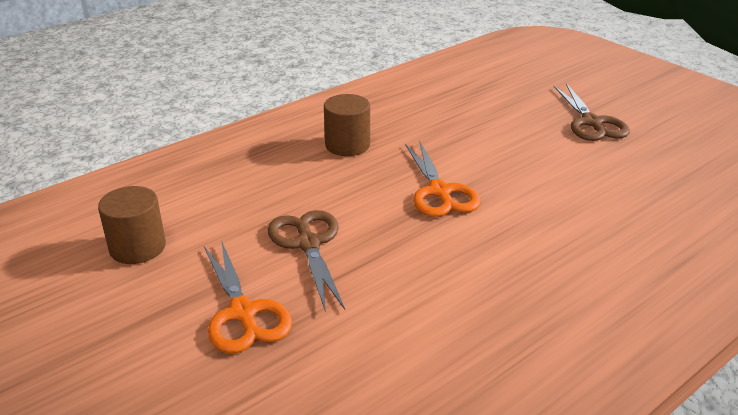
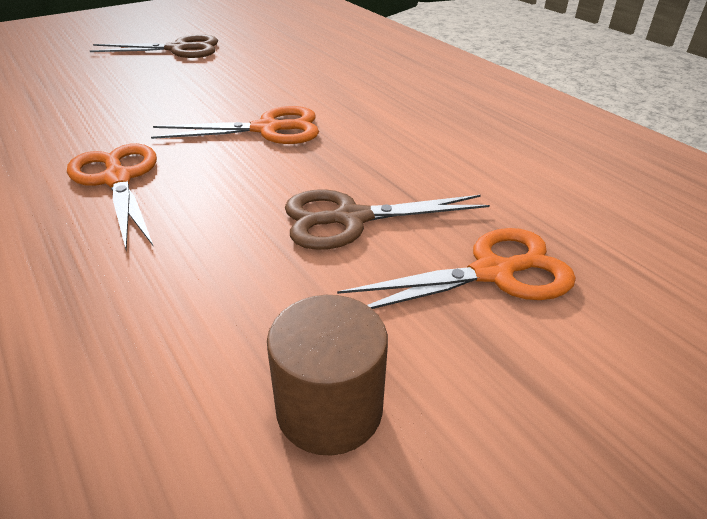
camera: 85 degrees left, 5 degrees up
(347, 145) = (118, 179): brown cylinder -> orange scissors

